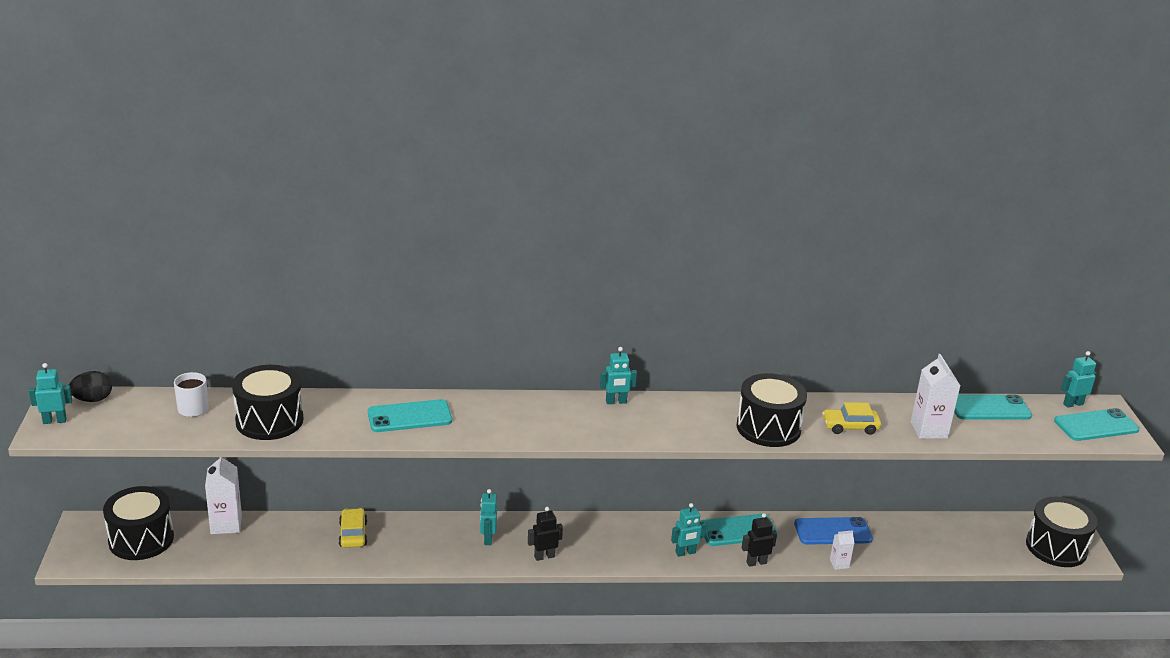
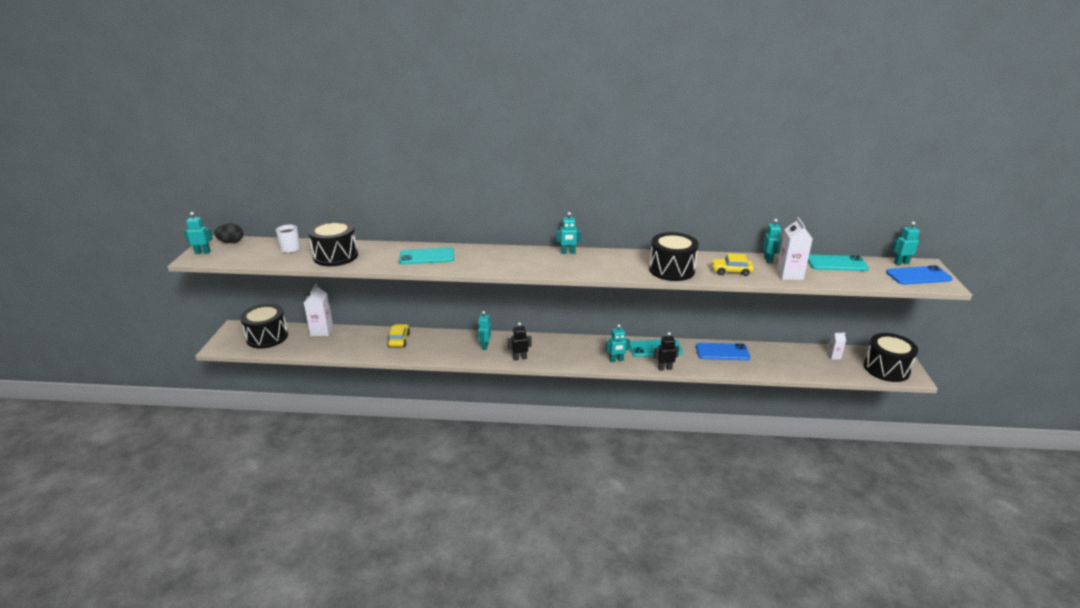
camera: 10 degrees right, 0 degrees up
(839, 564) = (724, 372): white carton -> white carton (833, 356)
(897, 405) = (768, 260): none -> turquoise robot
(1096, 425) = (918, 276): turquoise phone -> blue phone

